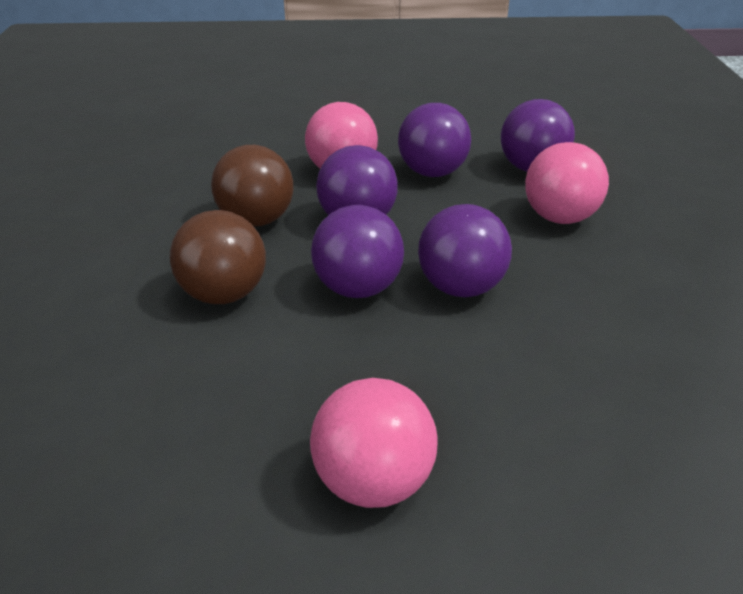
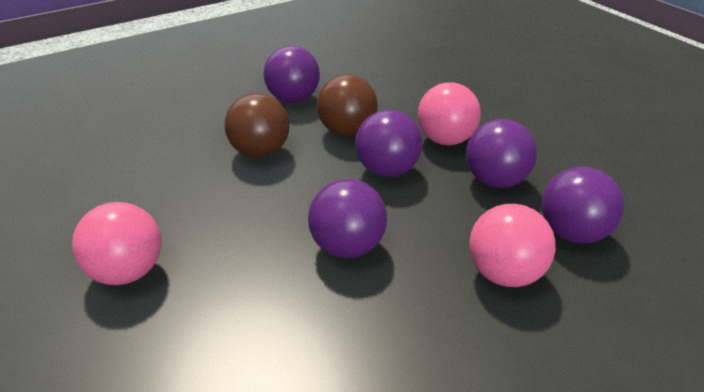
camera: 60 degrees right, 0 degrees up
(358, 288) = (307, 200): purple ball -> purple ball (293, 99)

